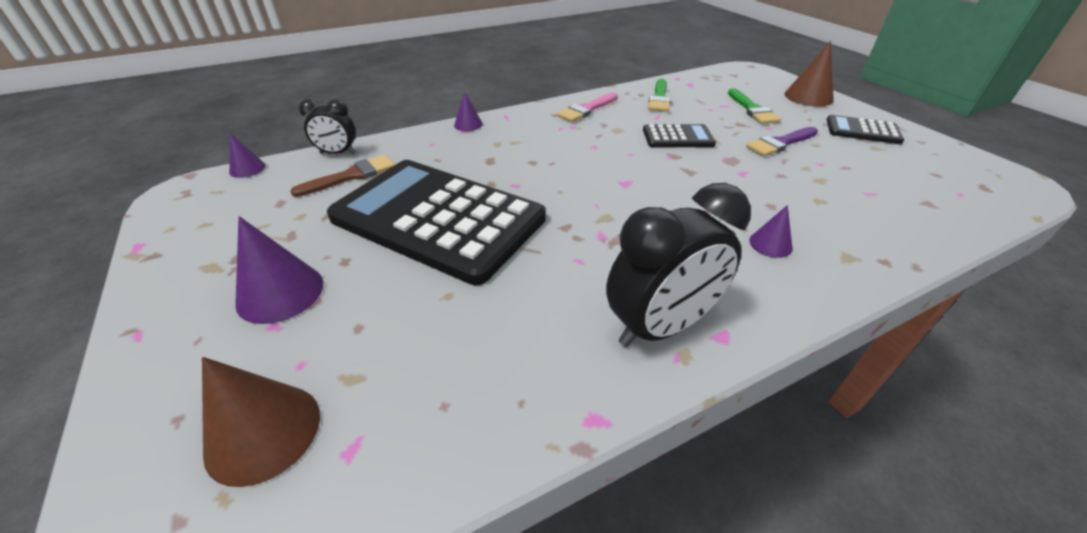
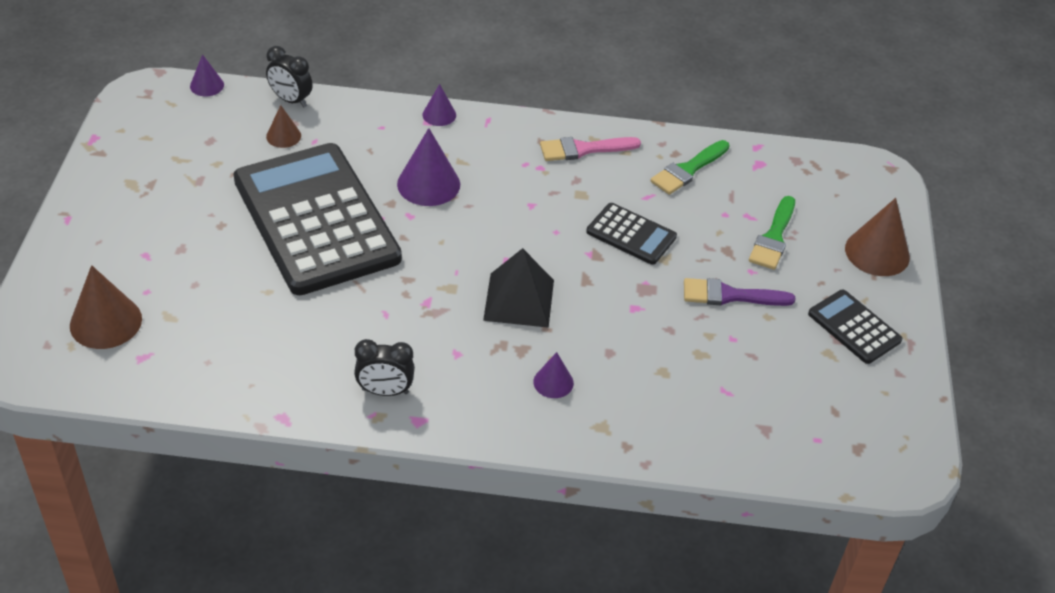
camera: 30 degrees right, 5 degrees up
(280, 293) = (164, 230): purple cone -> purple cone (428, 184)
(352, 176) = (283, 136): brown brush -> brown cone
(660, 327) = (385, 391): black clock -> black clock, size x0.56
(666, 202) = (519, 300): none -> black pyramid

